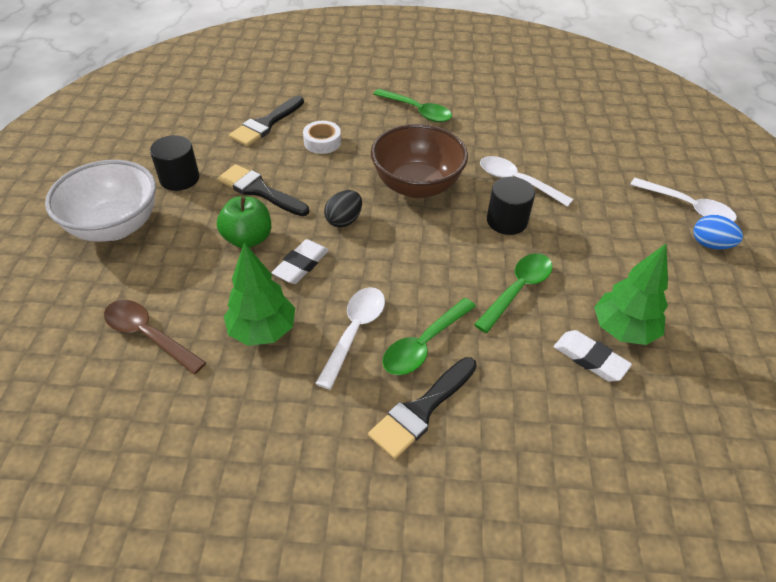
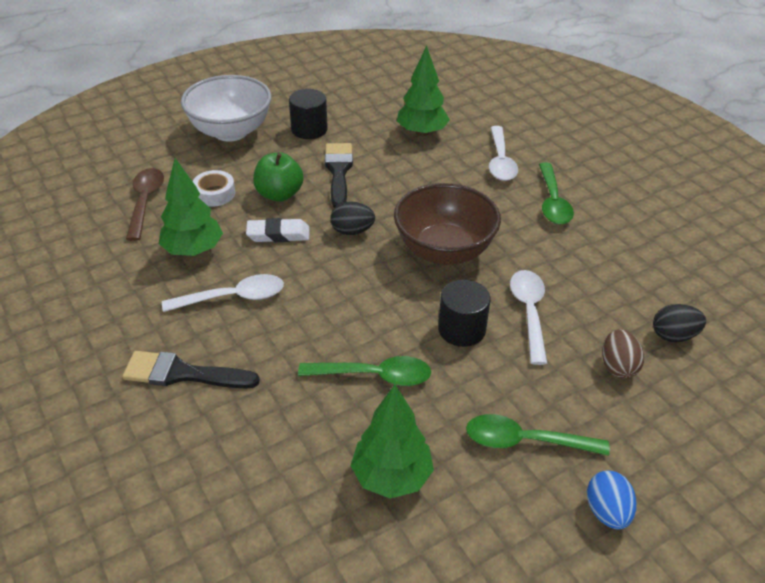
camera: 55 degrees right, 5 degrees down
(266, 124) = (422, 133): black brush -> green tree
(322, 142) = (436, 171): white tape -> white tape (214, 193)
(424, 344) = (253, 344): green spoon -> green spoon (525, 441)
(587, 137) = (673, 336): none -> black egg
(590, 359) = (330, 464): white eraser -> none
(596, 173) = (618, 366): none -> brown egg
(687, 207) = (653, 468): white spoon -> white spoon (500, 161)

